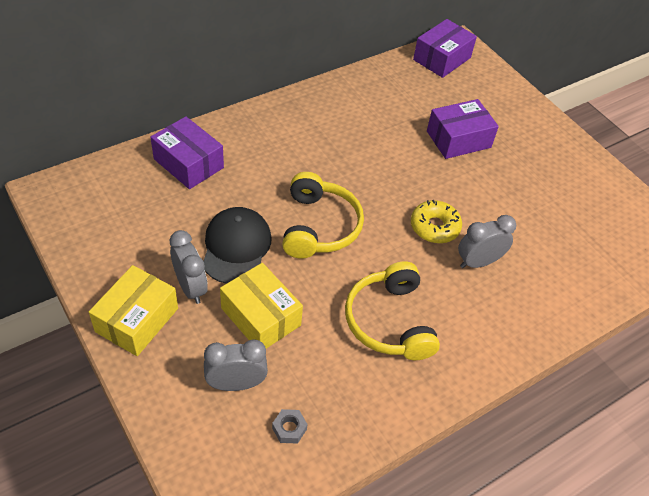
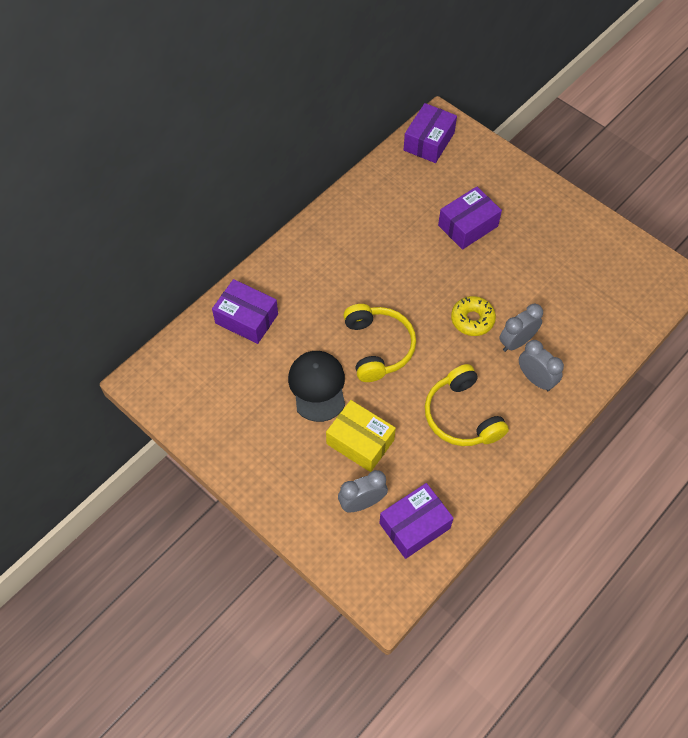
camera: 10 degrees left, 10 degrees up
(137, 320) = (264, 473): yellow box -> none
(191, 287) = (295, 433): grey clock -> grey clock (535, 379)
(289, 429) = (414, 526): grey nut -> purple box

